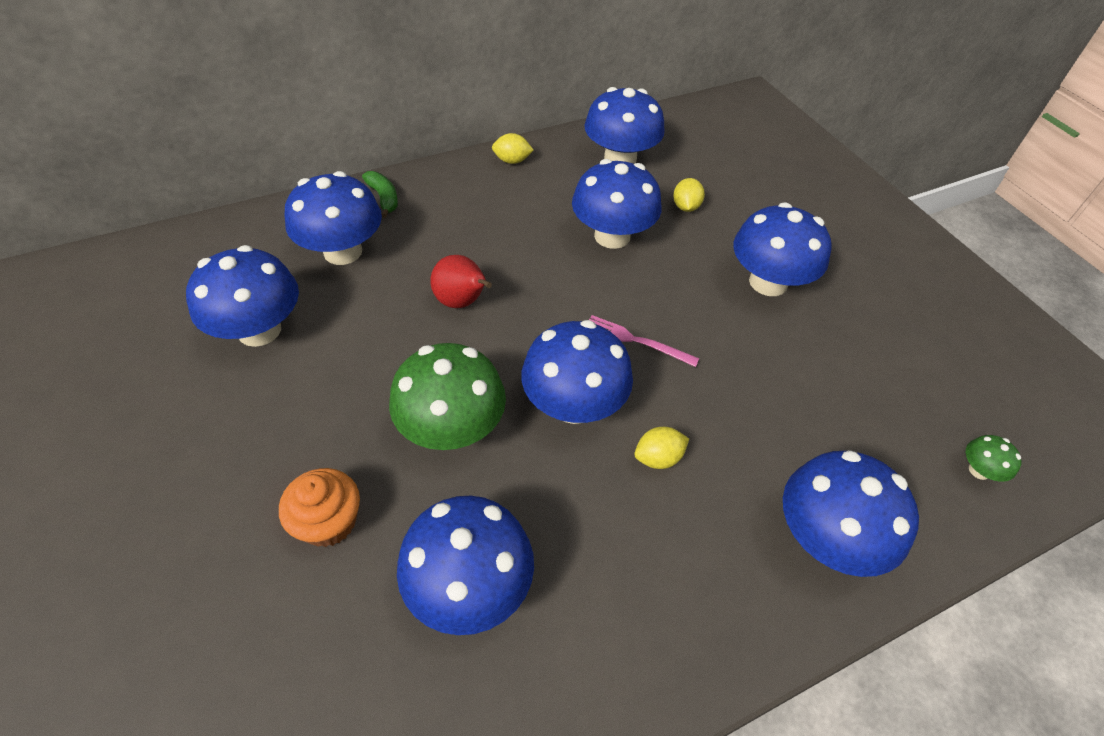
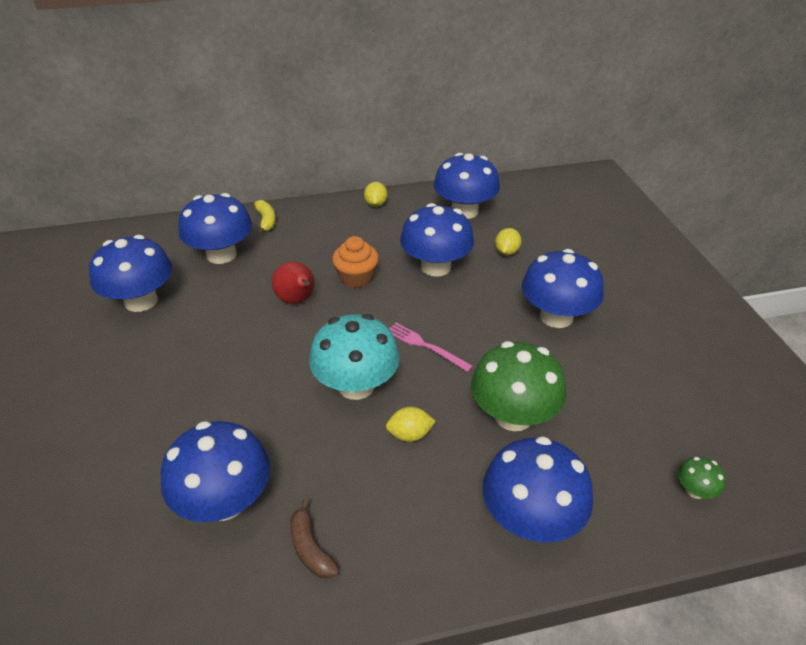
camera: 15 degrees right, 10 degrees down
(329, 522) = (140, 438): orange cupcake -> orange cupcake (356, 277)
(384, 198) = (266, 221): green banana -> yellow banana
(452, 428) = (255, 388): green mushroom -> green mushroom (513, 416)
(512, 161) = (376, 204): yellow lemon -> yellow lemon turned 75 degrees clockwise
(574, 405) = (356, 385): blue mushroom -> turquoise mushroom
(595, 626) = (310, 548): none -> brown banana

